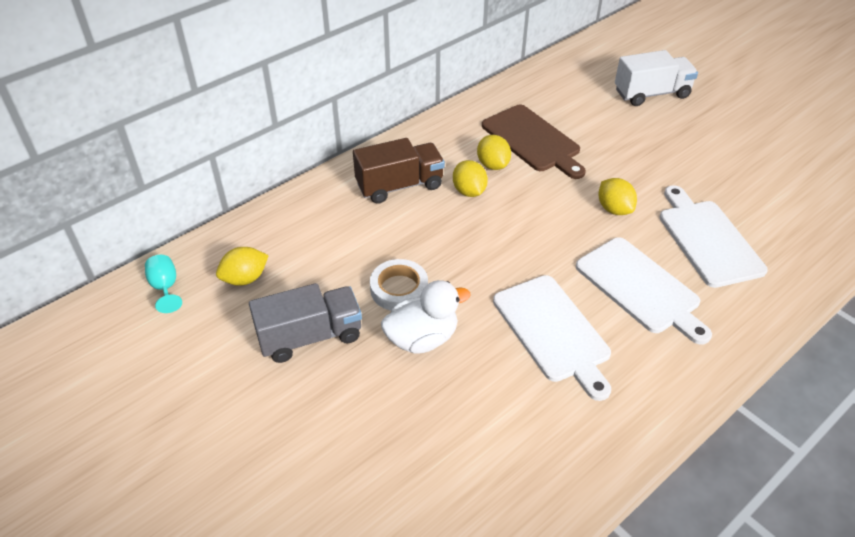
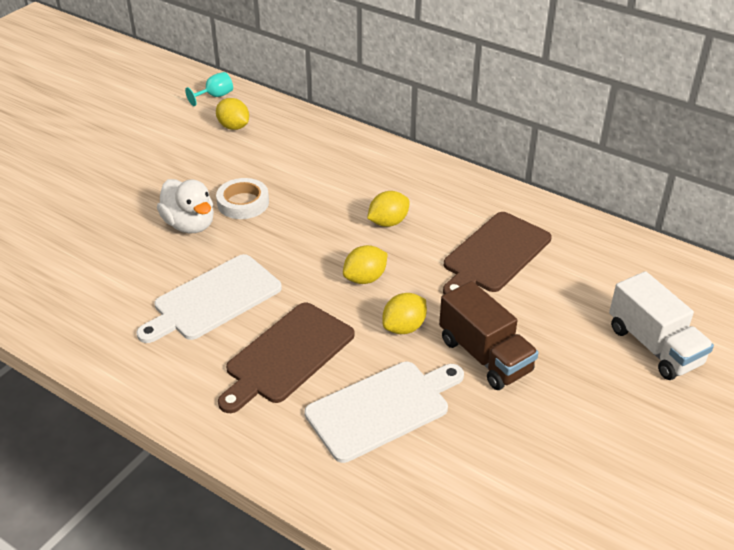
camera: 75 degrees right, 5 degrees down
(310, 337) = (180, 169): grey truck -> none
(399, 186) = (377, 180): brown truck -> brown truck (485, 356)
(493, 165) = (437, 232): yellow lemon -> yellow lemon (365, 278)
(640, 288) = (287, 355): white cutting board -> brown cutting board

